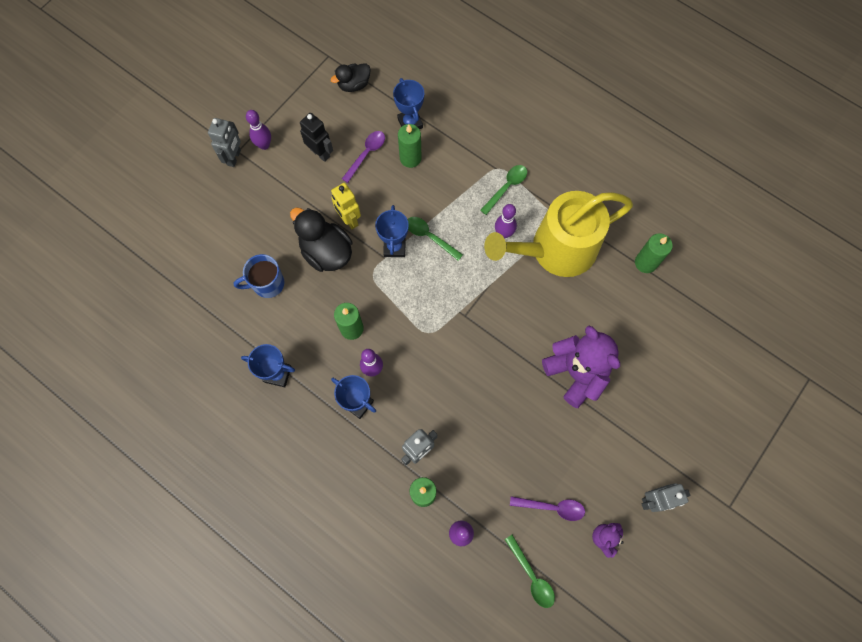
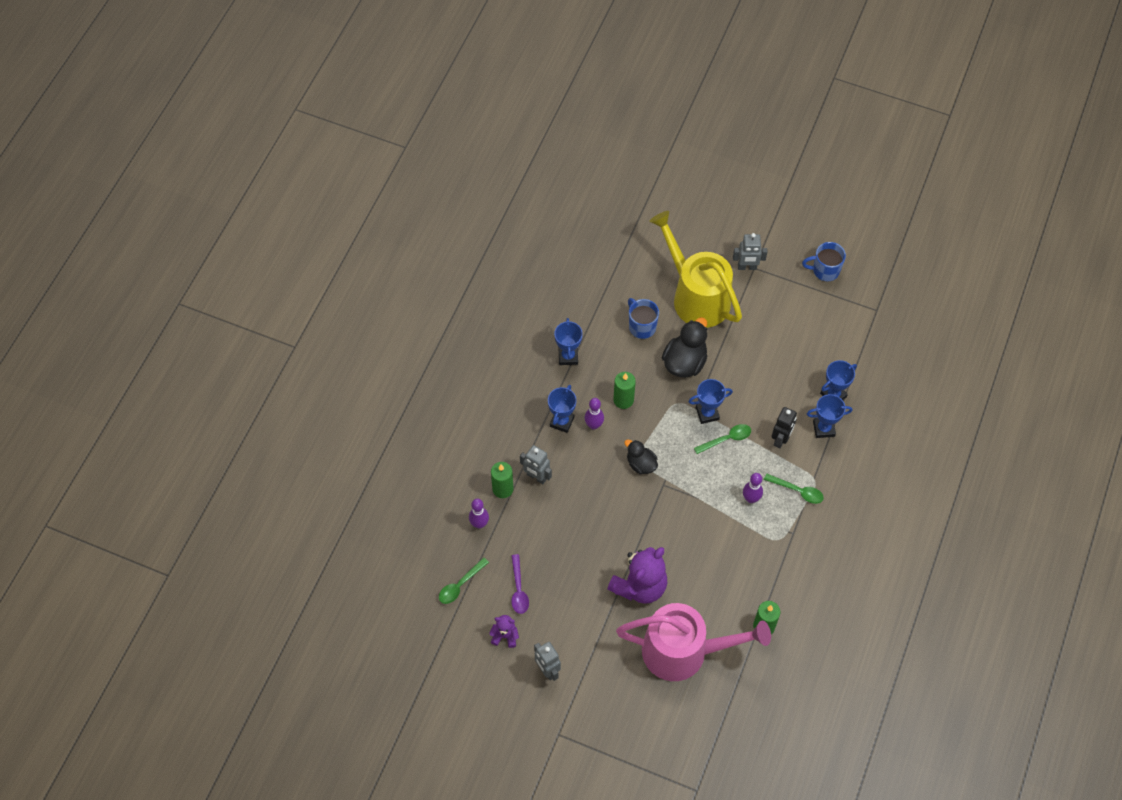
camera: 75 degrees right, 10 degrees down
(264, 145) = (767, 286): purple bowling pin -> none
(266, 87) = (825, 270): none -> blue mug
(320, 153) = (776, 331): black robot -> black robot (781, 439)
(349, 220) = (720, 371): yellow robot -> none
(354, 85) = (854, 339): black duck -> black duck (641, 464)
(366, 154) = (788, 368): purple spoon -> none
(410, 158) = (797, 404): green candle -> none
(429, 237) = (726, 439): green spoon -> green spoon turned 45 degrees clockwise
(444, 143) = (823, 428): none -> blue trophy
(554, 250) = (749, 545): yellow watering can -> yellow watering can (696, 296)
(658, 348) = (684, 651): none -> pink watering can

